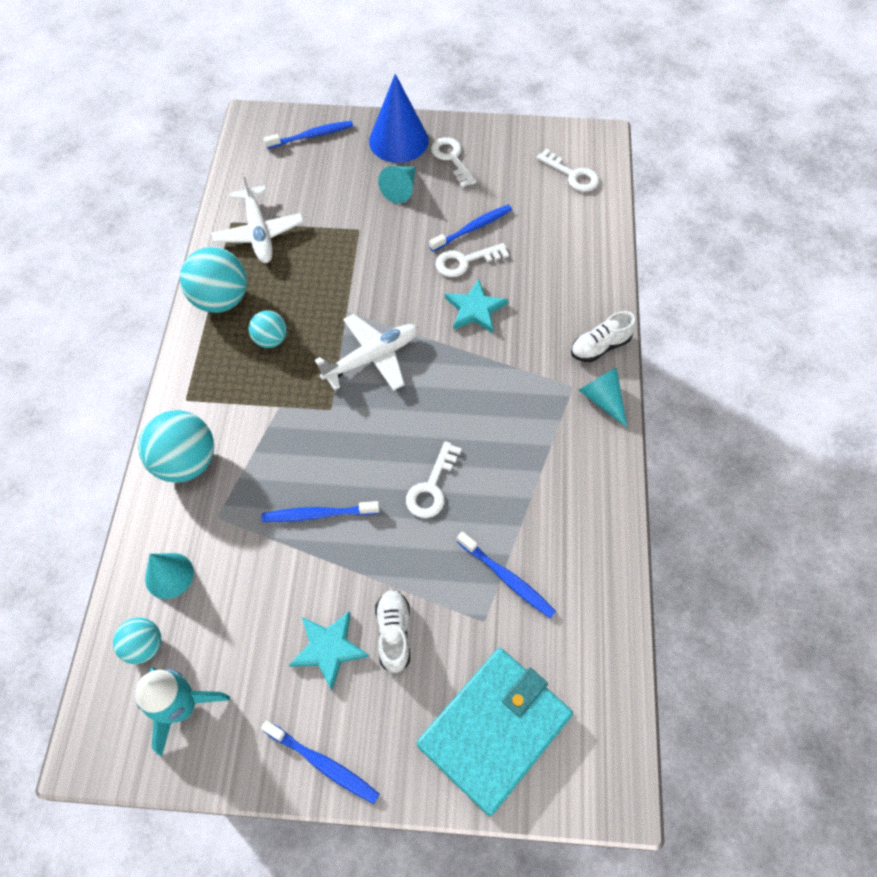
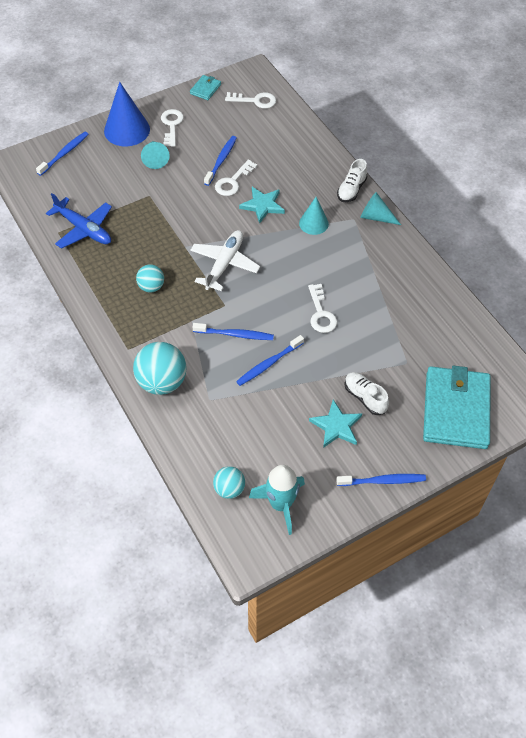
camera: 35 degrees left, 5 degrees down
(169, 575) = (209, 446): turquoise cone -> turquoise cone (313, 223)
(221, 300) = (96, 281): turquoise ball -> none
(259, 232) = (83, 229): white plane -> blue plane
(451, 159) = (171, 125): white key -> white key turned 60 degrees clockwise
(507, 578) = (401, 335): blue toothbrush -> blue toothbrush (235, 334)
(525, 133) = (205, 89): none -> turquoise wallet

